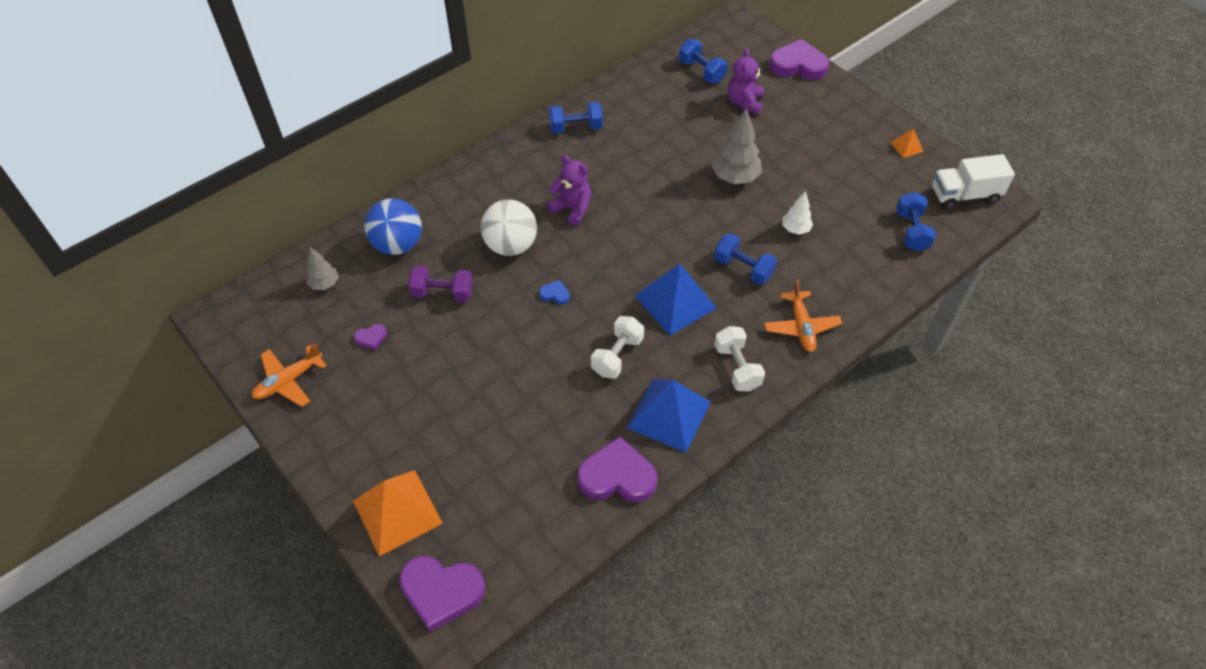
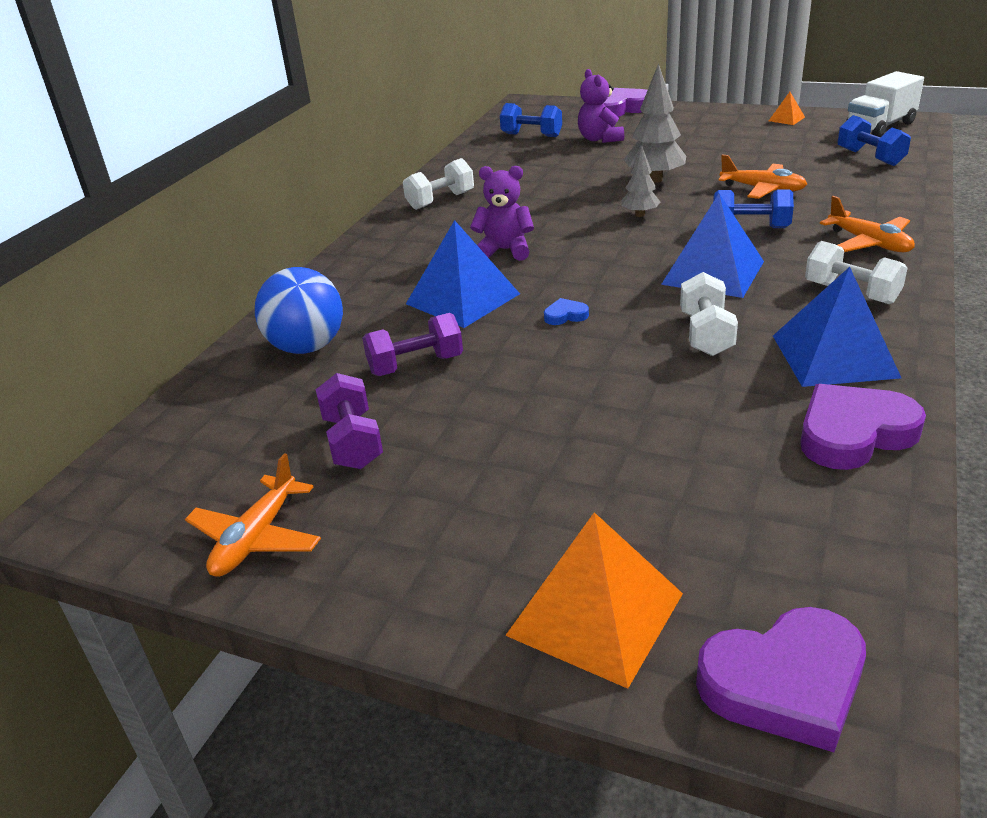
camera: 25 degrees left, 20 degrees down
(324, 284) = (228, 417): grey tree -> grey tree (640, 214)
(371, 338) = (353, 442): purple heart -> purple dumbbell
(511, 245) = (463, 299): white ball -> blue pyramid
(576, 128) = (440, 201): blue dumbbell -> white dumbbell
(795, 229) = (762, 189): white tree -> orange plane

